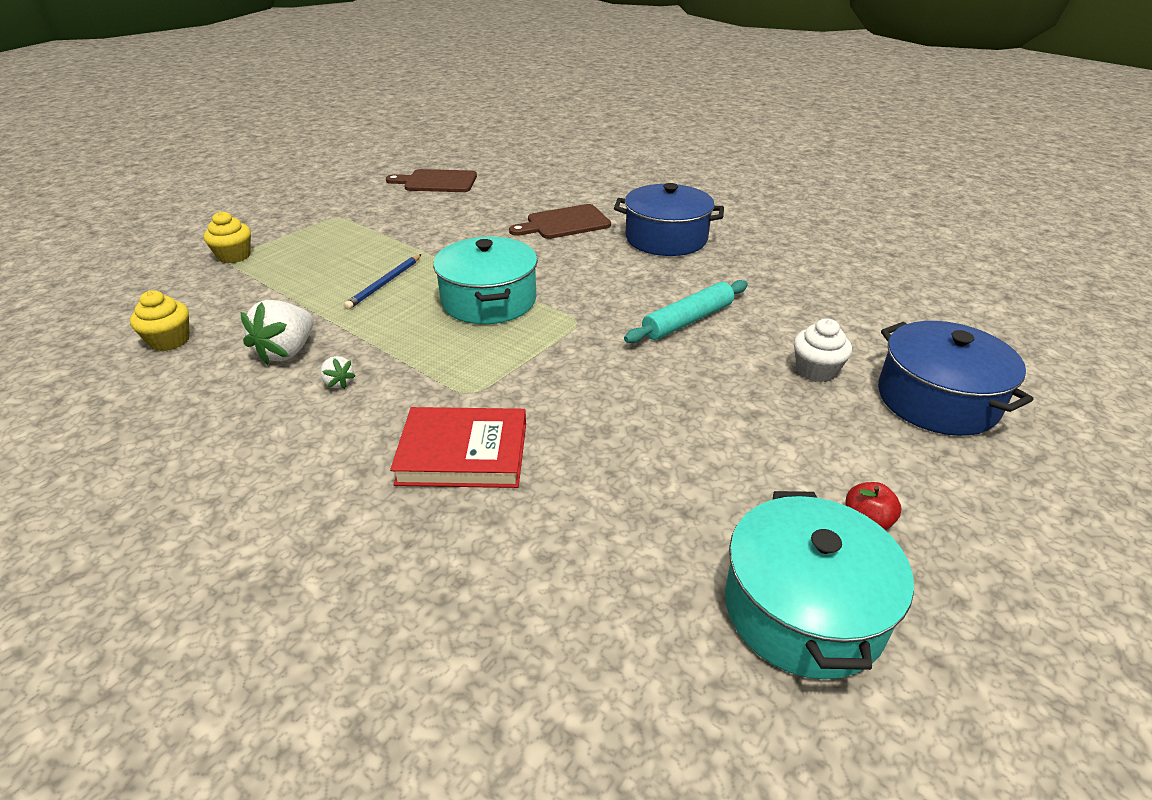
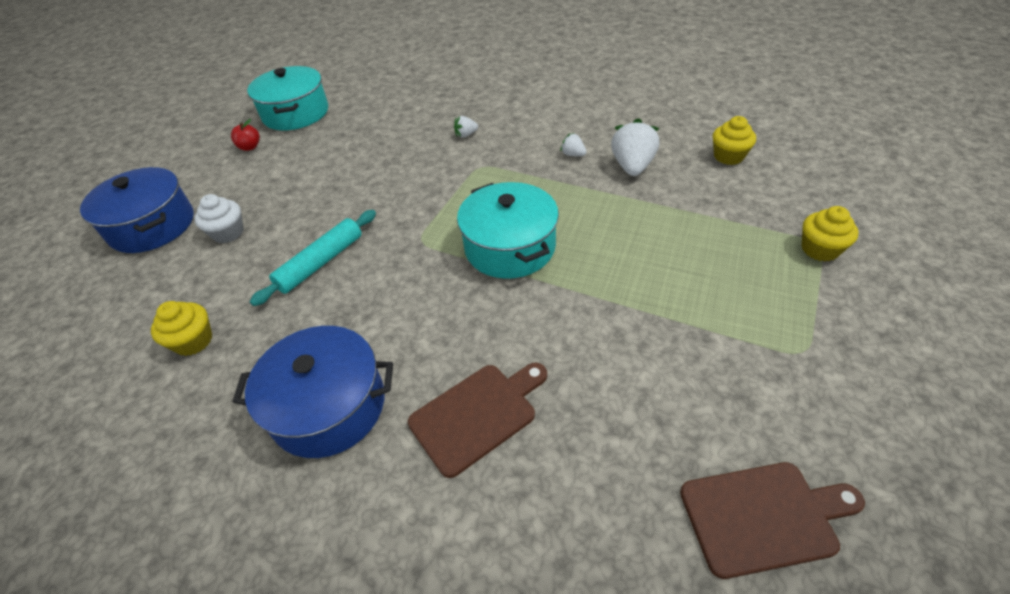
camera: 170 degrees right, 10 degrees up
(385, 283) = (623, 246): blue pencil -> none
(463, 453) = (466, 135): red book -> white strawberry
(794, 284) = (193, 341): none -> yellow cupcake

